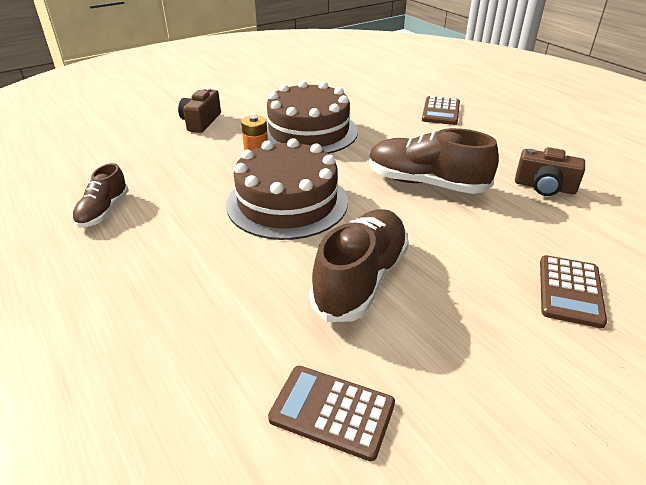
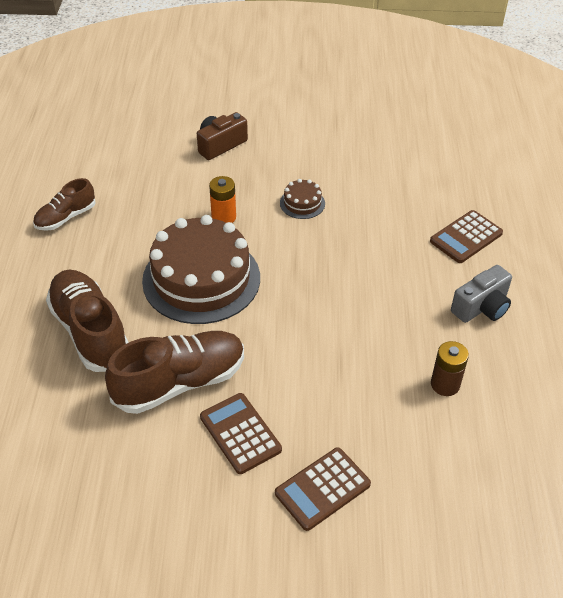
camera: 35 degrees right, 10 degrees up
(308, 132) = (302, 203): brown cake -> brown cake, size x0.42
(332, 412) = (62, 464): brown calculator -> brown calculator (240, 433)
(426, 183) = (338, 320): brown shoe -> brown shoe (90, 331)
(502, 140) = (481, 307): none -> grey camera
(544, 187) = (445, 384): brown camera -> brown battery

